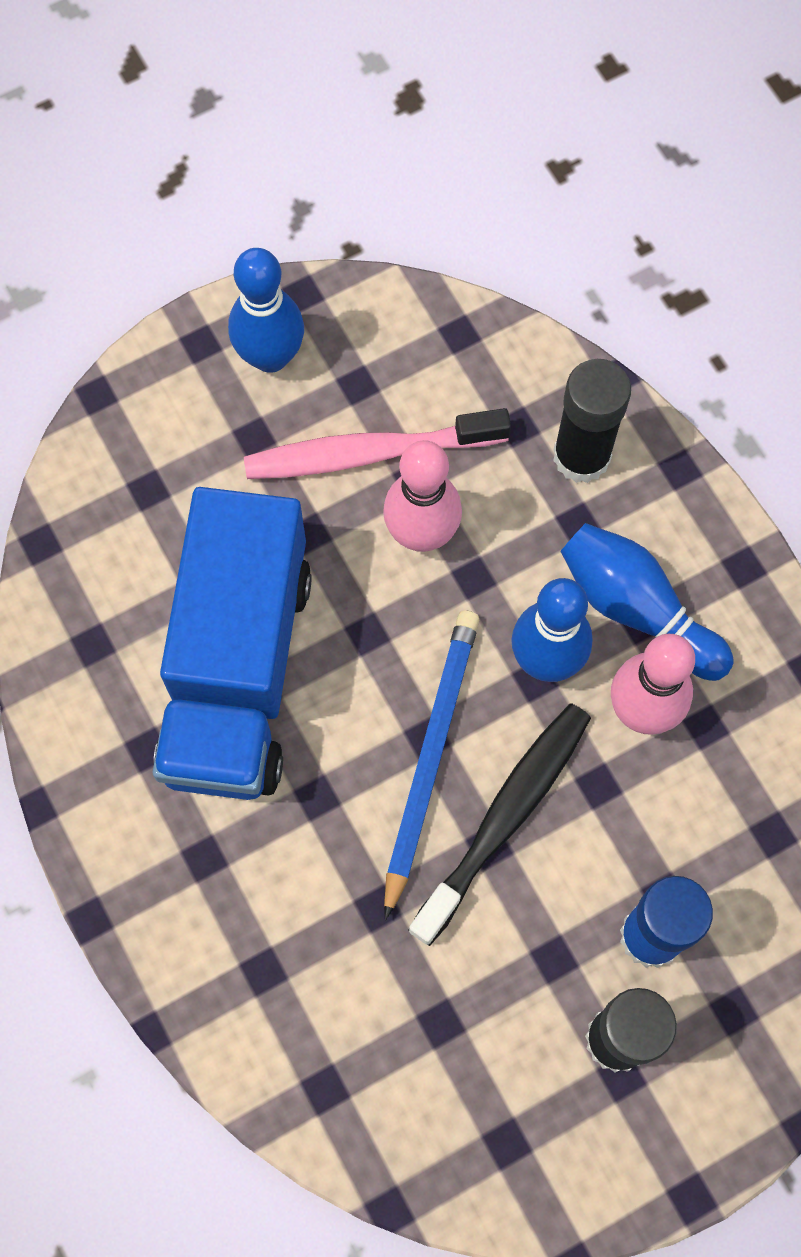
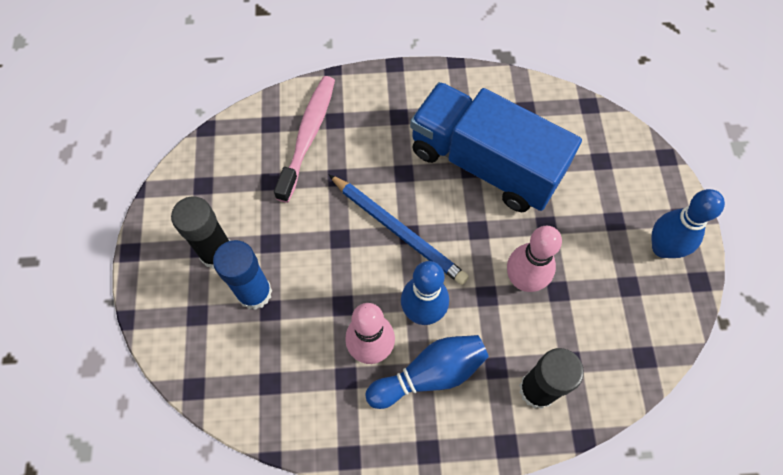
camera: 115 degrees right, 5 degrees down
(368, 453) = (583, 273): pink toothbrush -> pink toothbrush (308, 135)
(505, 817) = (350, 252): black toothbrush -> none

